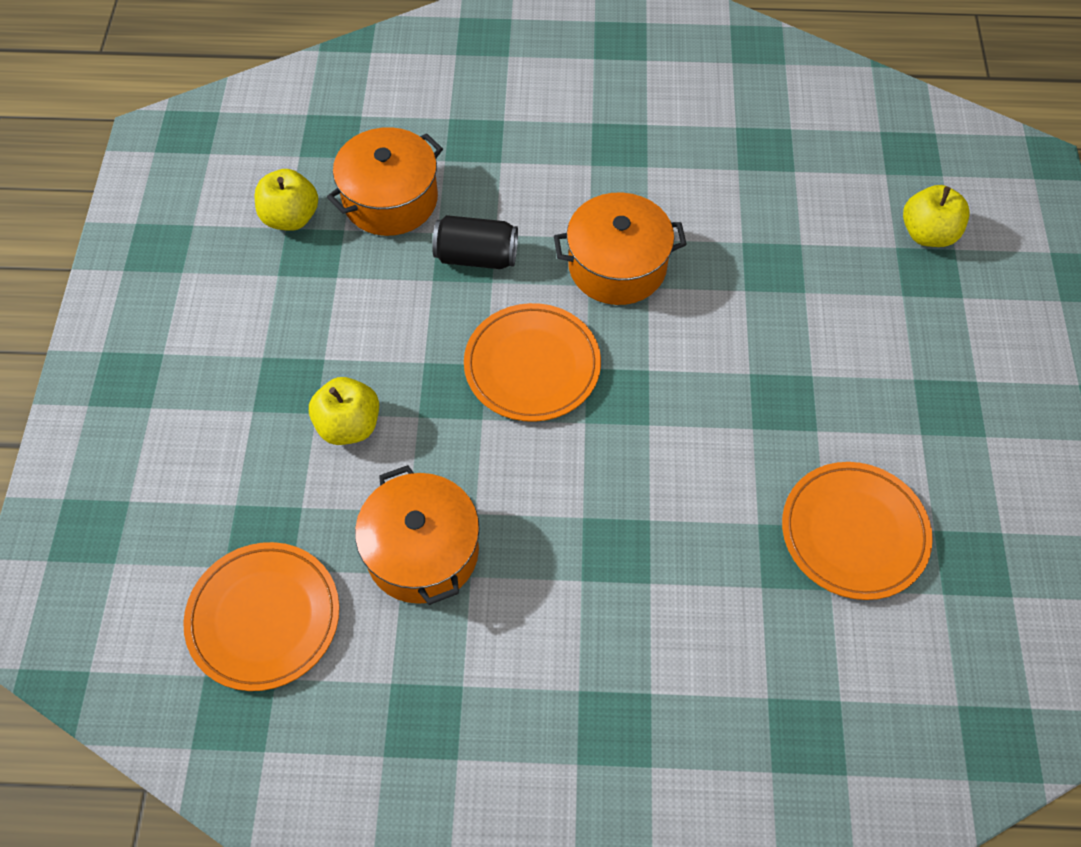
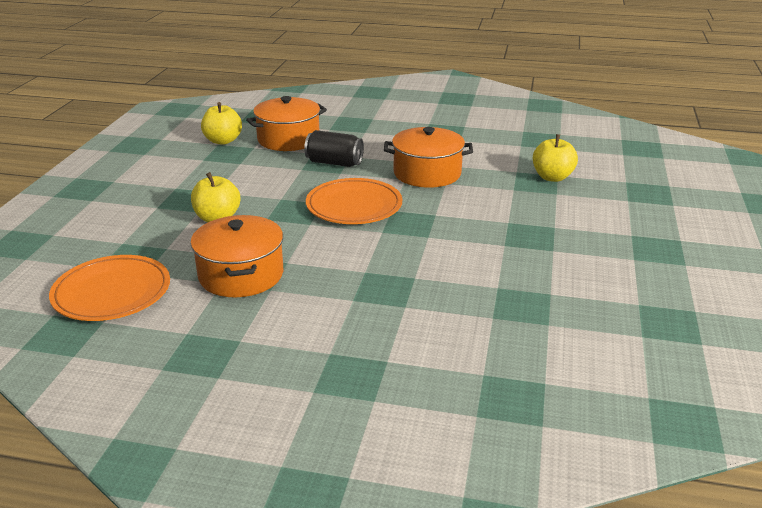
camera: 10 degrees right, 30 degrees down
(854, 533) = (572, 299): orange plate -> none
(927, 234) = (649, 178): yellow apple -> yellow apple (552, 177)

